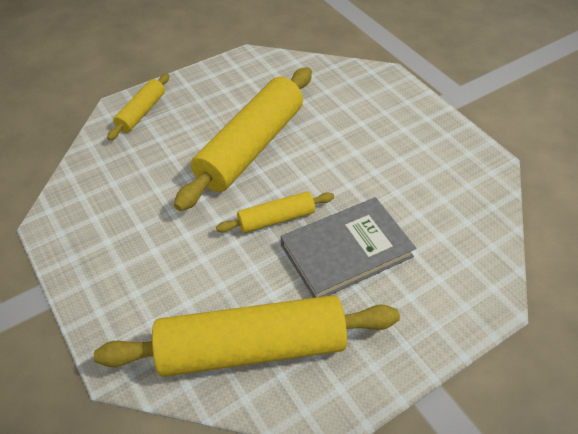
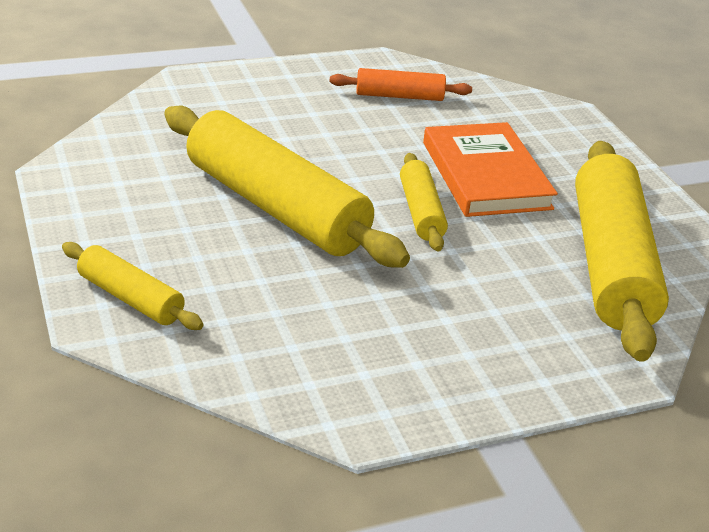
camera: 80 degrees left, 15 degrees down
(346, 250) = (485, 175): grey book -> orange book
(438, 181) = (399, 96): none -> orange rolling pin

